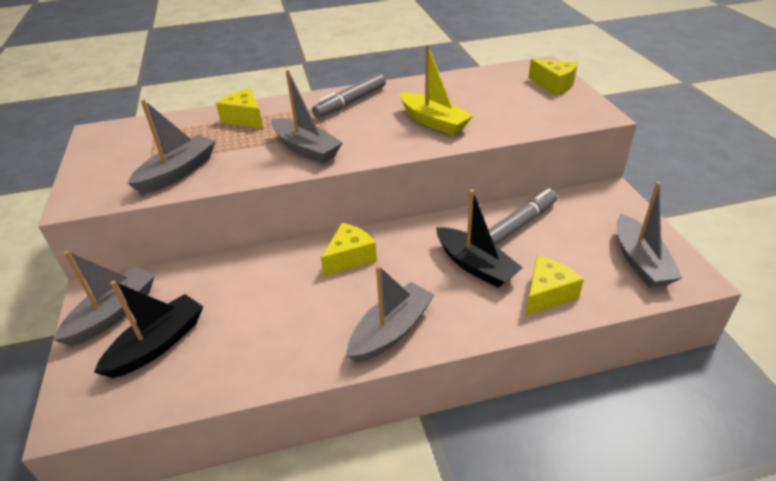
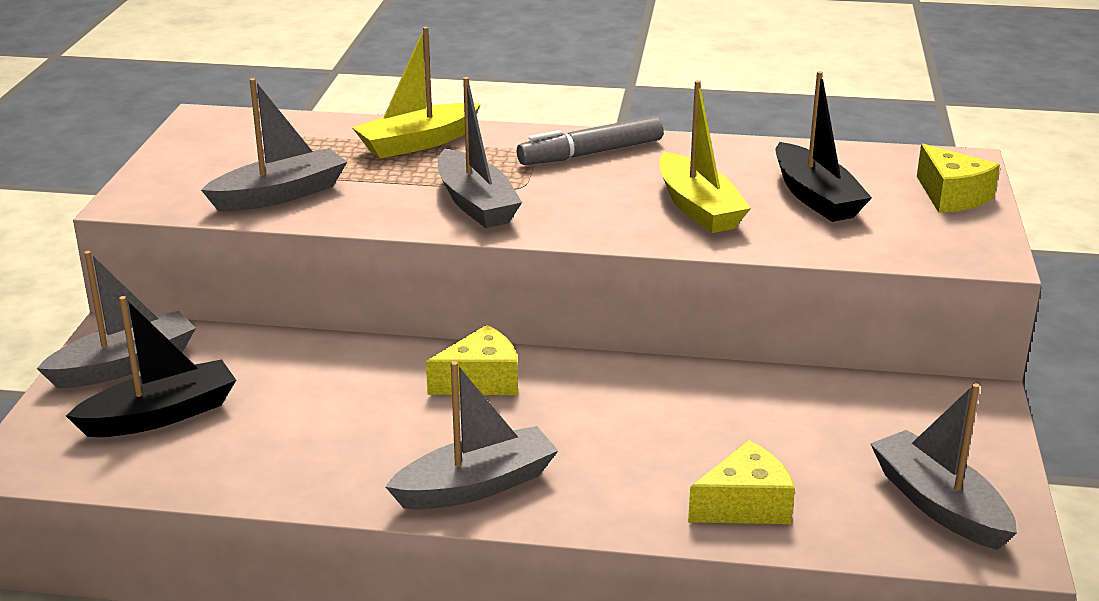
camera: 20 degrees right, 10 degrees down
(245, 118) = (417, 143): yellow cheese -> yellow boat
(475, 265) = (662, 440): black boat -> black boat (815, 197)
(520, 224) = (780, 404): grey marker -> none
(640, 261) = (939, 504): grey boat -> grey boat turned 135 degrees clockwise

